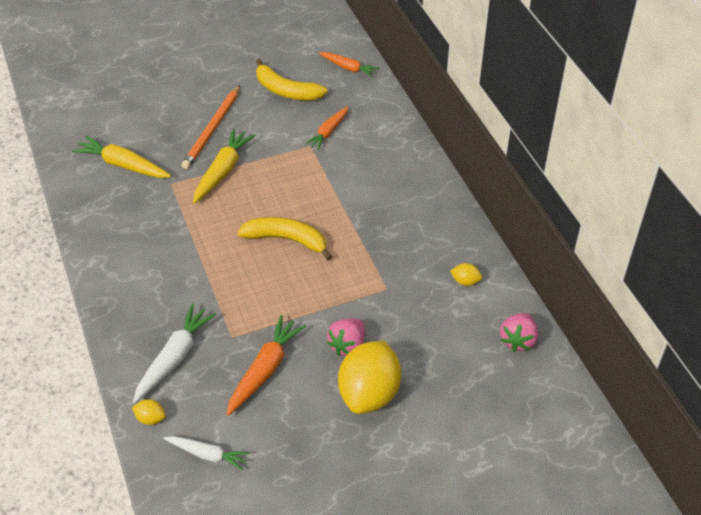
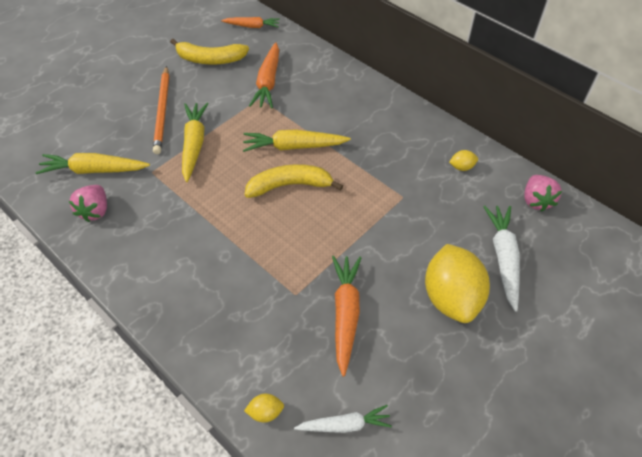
camera: 25 degrees left, 5 degrees up
(174, 358) = (252, 338): white carrot -> white carrot (503, 258)
(313, 204) = (294, 146): none -> yellow carrot
(328, 132) = (268, 82): orange carrot -> orange carrot, size x1.53
(347, 345) = (404, 260): pink strawberry -> pink strawberry (95, 211)

